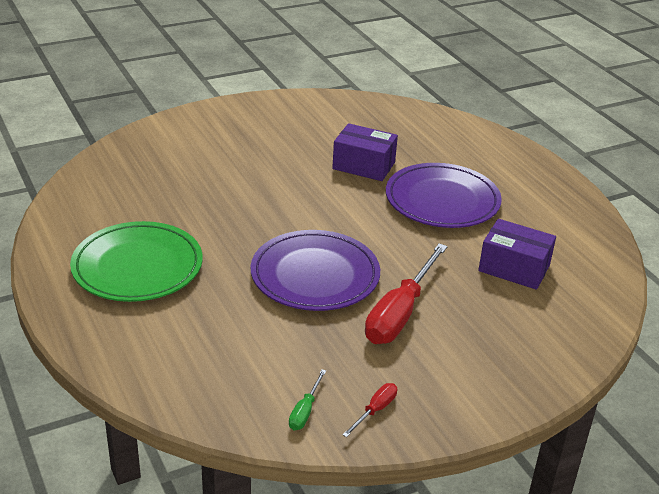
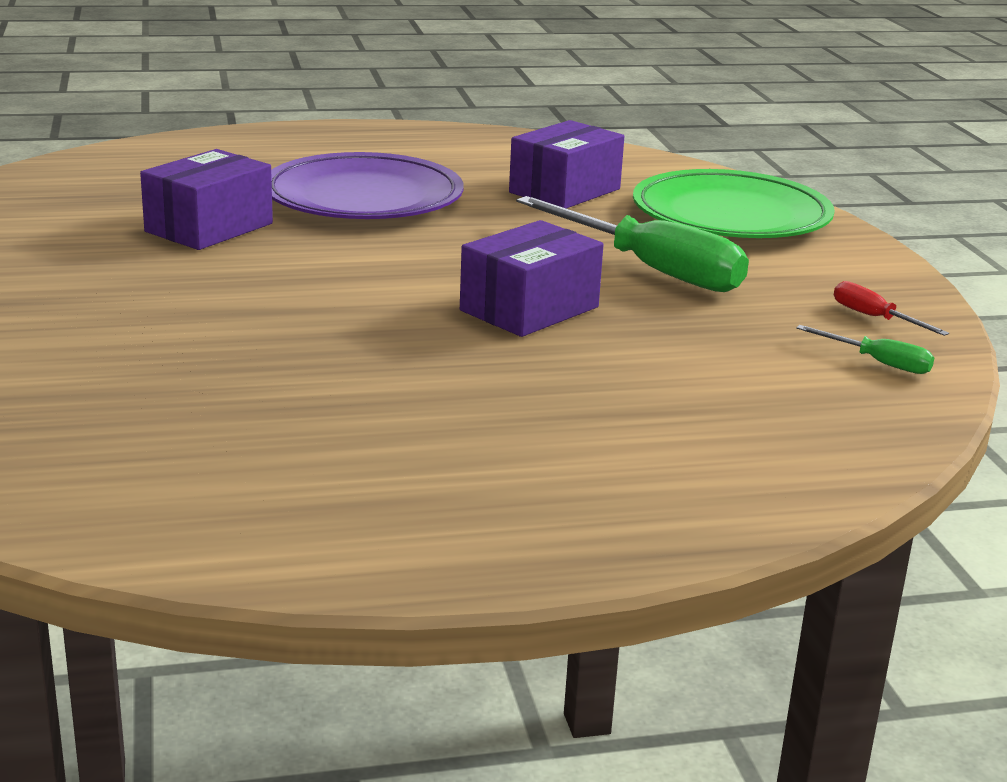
camera: 75 degrees left, 10 degrees down
(137, 267) = (427, 457): green plate -> green plate (731, 216)
(315, 276) = (529, 309): purple plate -> purple box
(400, 313) = (650, 269): red screwdriver -> green screwdriver

